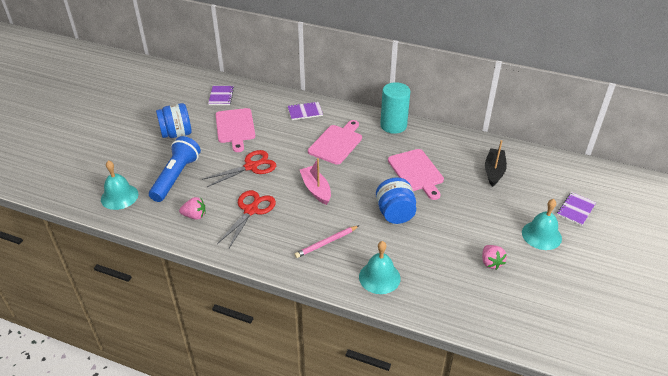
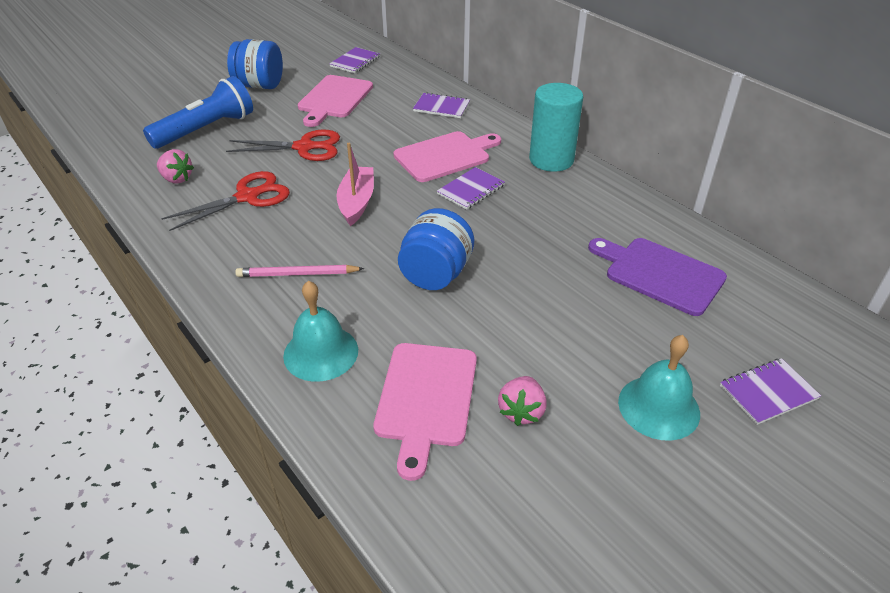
camera: 30 degrees right, 0 degrees up
(119, 196) = (124, 129): turquoise bell -> none
(369, 159) = (471, 190): none -> purple notebook
(416, 172) = (526, 231): pink cutting board -> pink cutting board (426, 399)
(494, 171) = (660, 274): black boat -> purple cutting board

